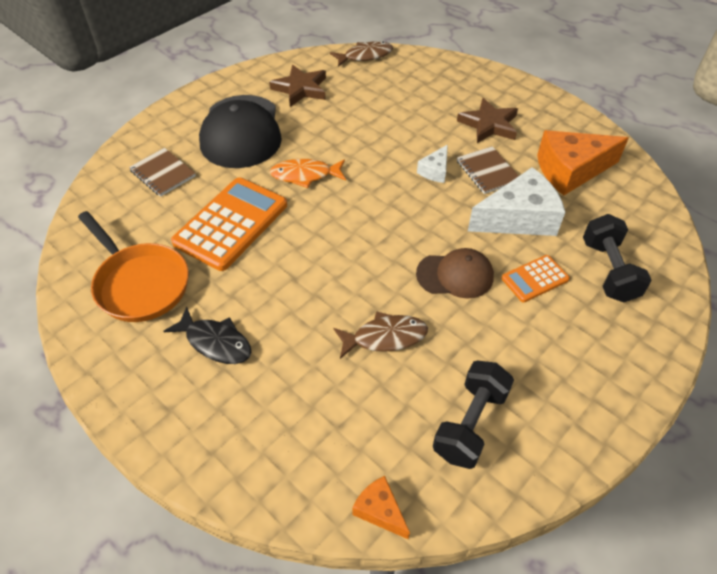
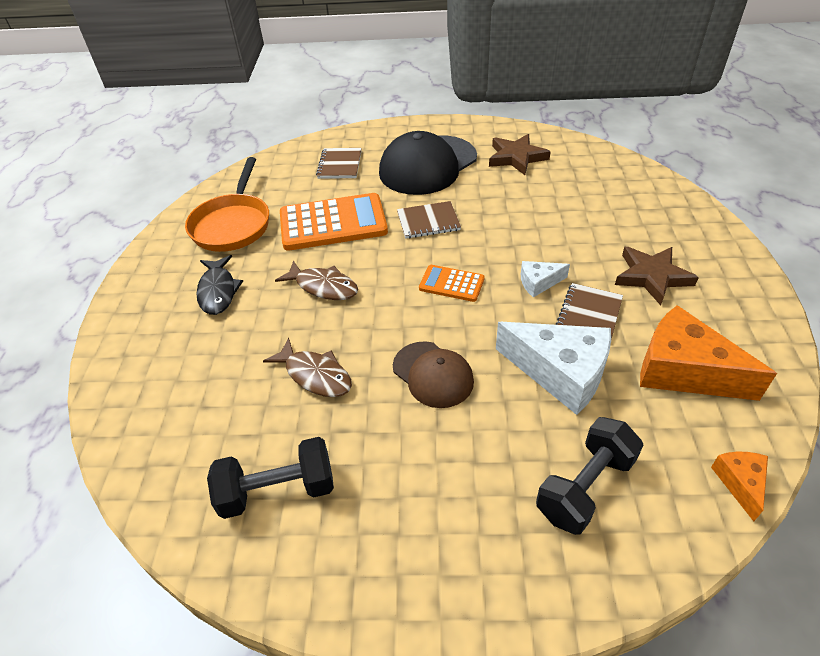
camera: 50 degrees right, 5 degrees down
(305, 175) = (428, 221): orange fish -> brown notebook
(365, 56) = (610, 158): brown fish -> brown fish (323, 286)
(380, 510) = (142, 484): orange cheese -> orange cheese (740, 483)
(535, 279) = (498, 433): orange calculator -> orange calculator (451, 284)

